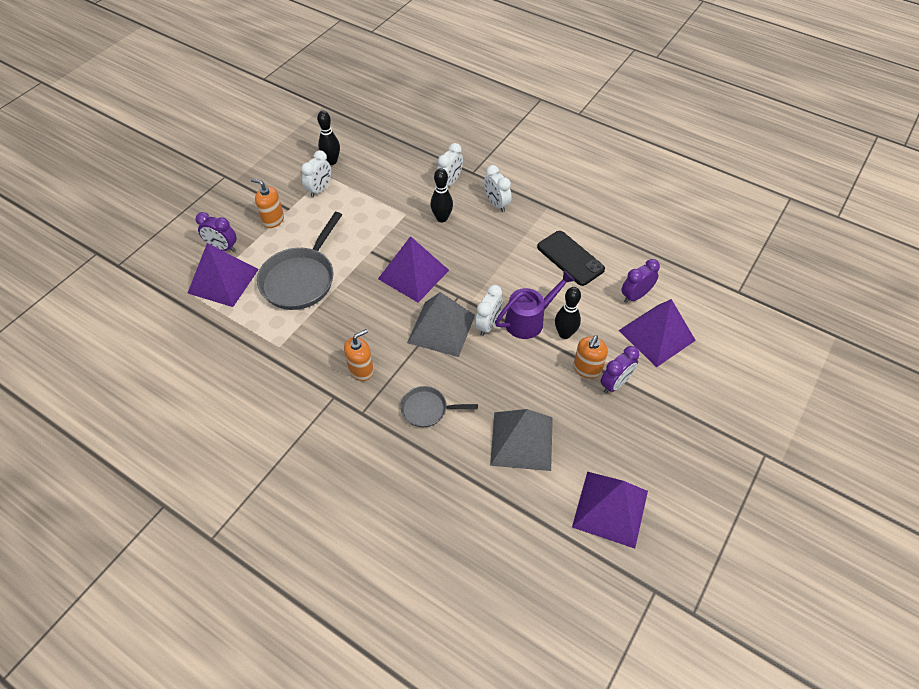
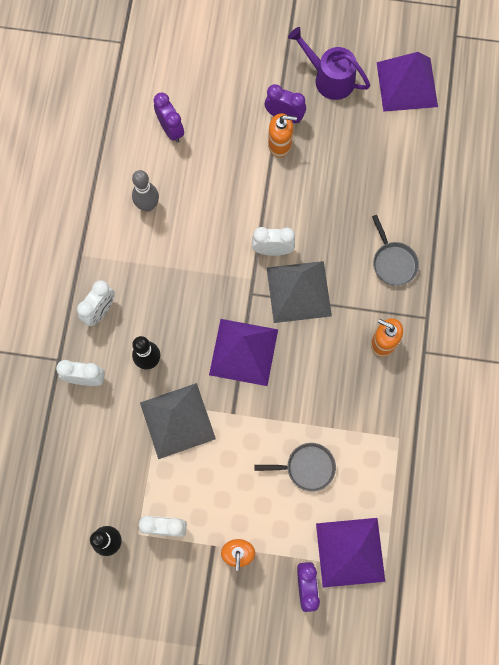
camera: 115 degrees left, 20 degrees up
(300, 279) = (307, 467): grey pan -> grey pan, size x0.54
(521, 440) = (382, 171): grey pyramid -> grey pyramid (177, 420)
(529, 320) = (248, 215): purple watering can -> purple watering can (329, 78)
(564, 334) = (249, 177): black bowling pin -> none
(570, 258) = (148, 205): black phone -> grey bowling pin
(635, 296) = (171, 130): purple clock -> purple clock turned 150 degrees counterclockwise
(656, 335) = (211, 98): purple pyramid -> none

